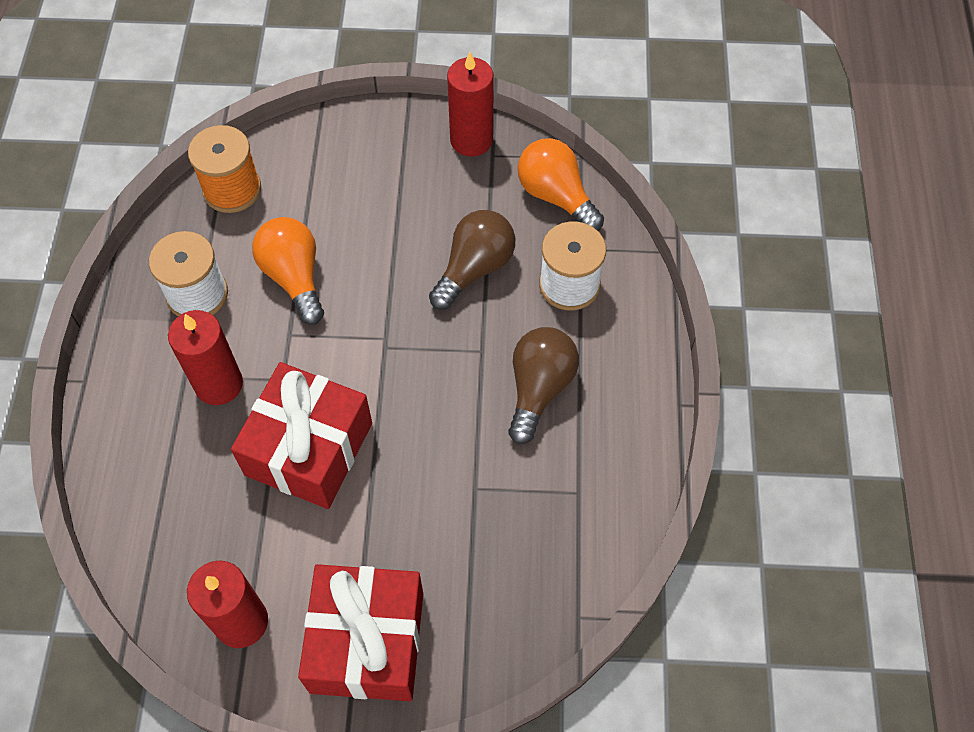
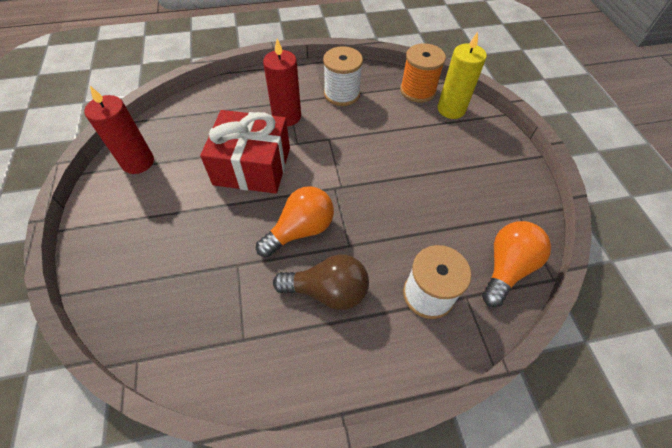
camera: 75 degrees right, 5 degrees down
(288, 161) = (451, 109): none -> yellow candle
(294, 277) = (369, 131): orange light bulb -> orange light bulb (300, 230)
(367, 642) = (122, 226): red gift -> none
(471, 140) = (525, 200): red candle -> none
(474, 268) = (415, 226): brown light bulb -> none

